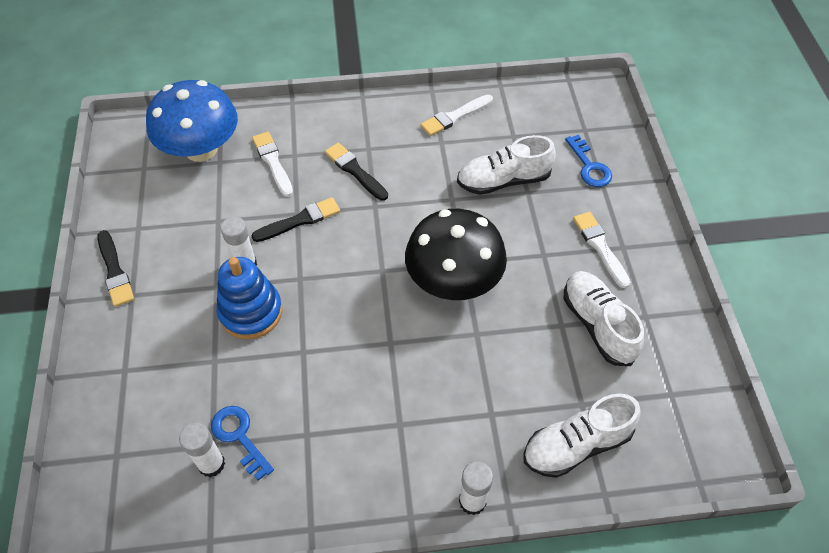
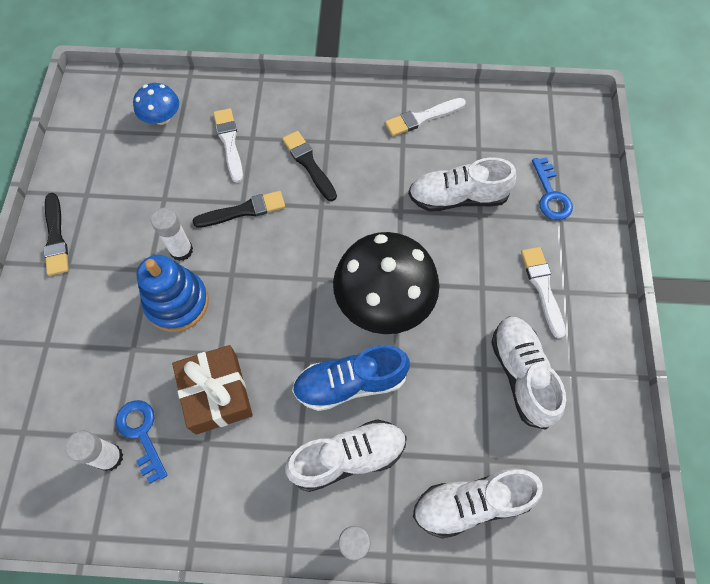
camera: 10 degrees right, 10 degrees up
(201, 149) = (162, 118): blue mushroom -> blue mushroom, size x0.51
(307, 388) = (216, 394): none -> brown gift
(437, 358) = (350, 383): none -> blue shoe
(449, 424) = (348, 457): none -> white shoe

